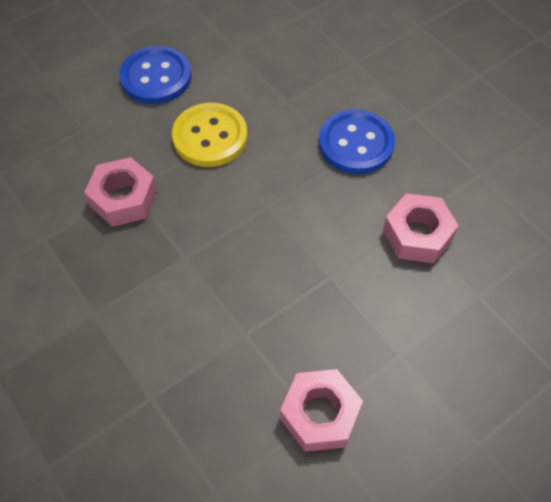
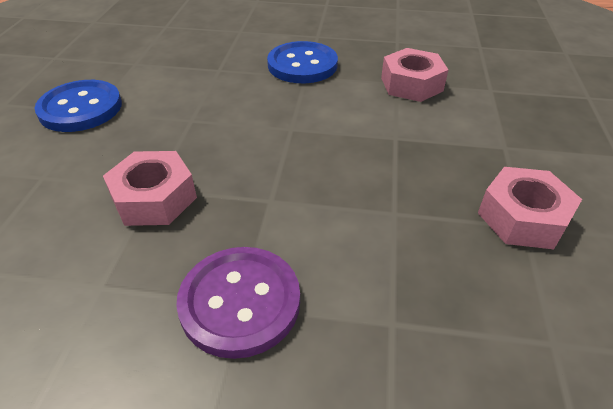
camera: 45 degrees left, 15 degrees down
(93, 312) = (240, 302): none -> purple button
(210, 137) = (184, 117): yellow button -> none

